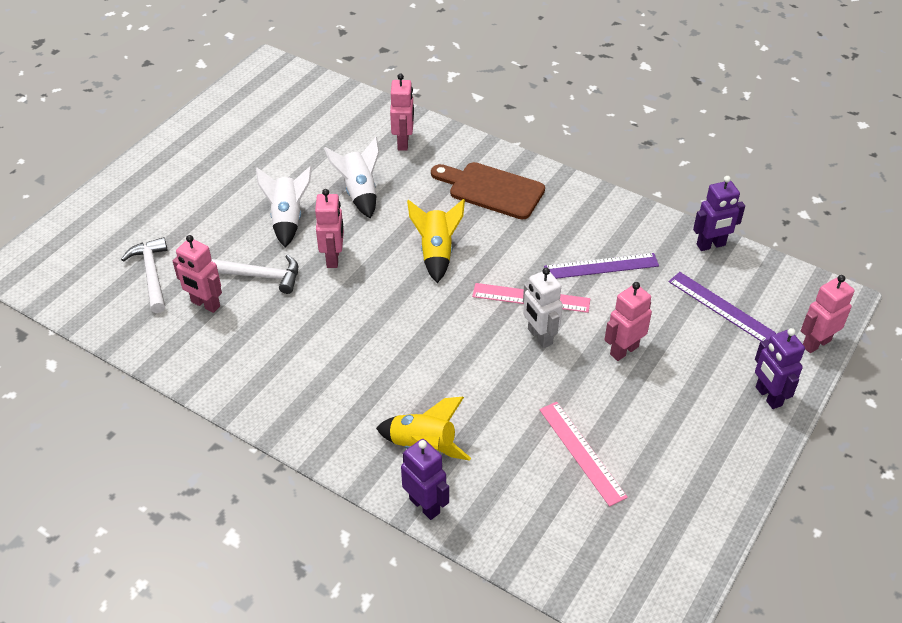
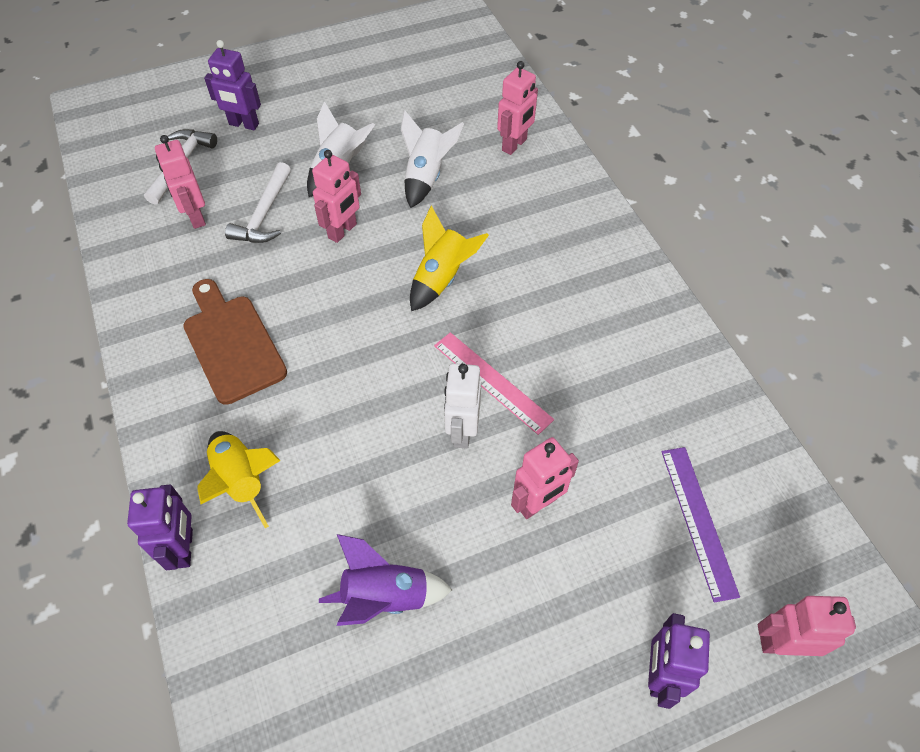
camera: 35 degrees right, 10 degrees up
(259, 276) = (264, 214): white hammer -> white hammer turned 60 degrees clockwise
(491, 189) = (558, 239): brown cutting board -> brown cutting board (232, 343)
(581, 452) = (385, 597): pink ruler -> purple rocket
(601, 266) = (599, 389): purple ruler -> none
(623, 350) = (537, 504): pink robot -> pink robot turned 150 degrees clockwise
(711, 245) = (752, 436): purple robot -> purple robot (243, 124)

